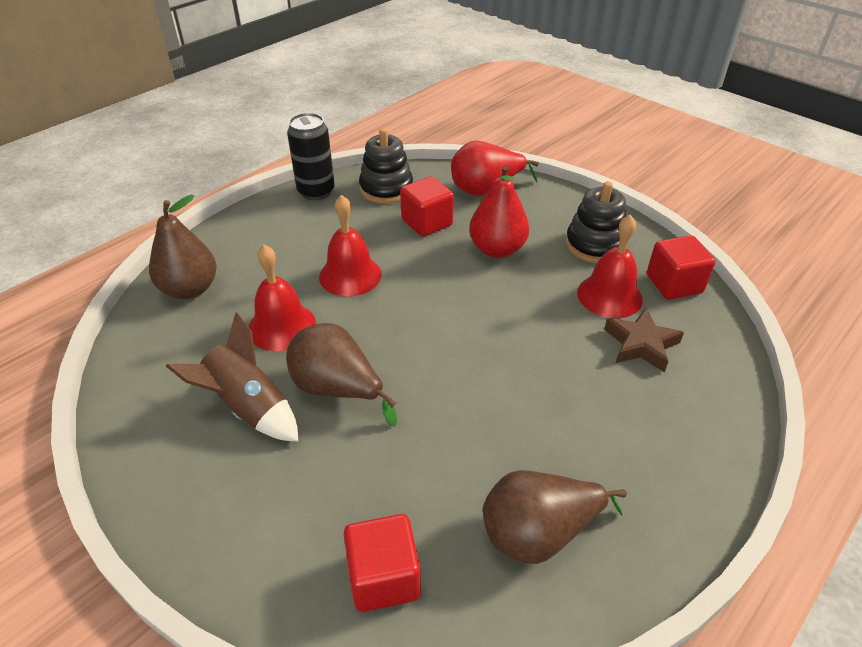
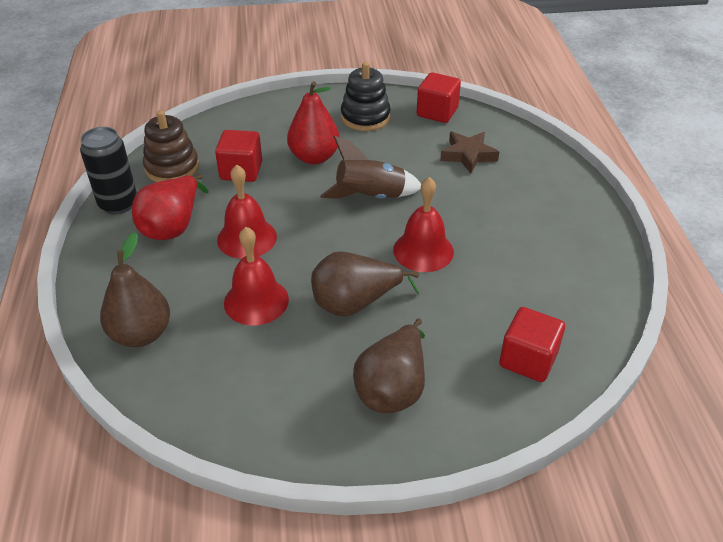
camera: 50 degrees left, 0 degrees up
(248, 407) = (320, 358): brown rocket -> brown rocket (370, 197)
(386, 189) = (172, 168): black stacking toy -> brown stacking toy
(485, 189) = (245, 125): red pear -> red pear (173, 226)
(538, 533) = (557, 278): brown pear -> brown pear (393, 388)
(609, 295) = (416, 141): red bell -> red bell (423, 250)

